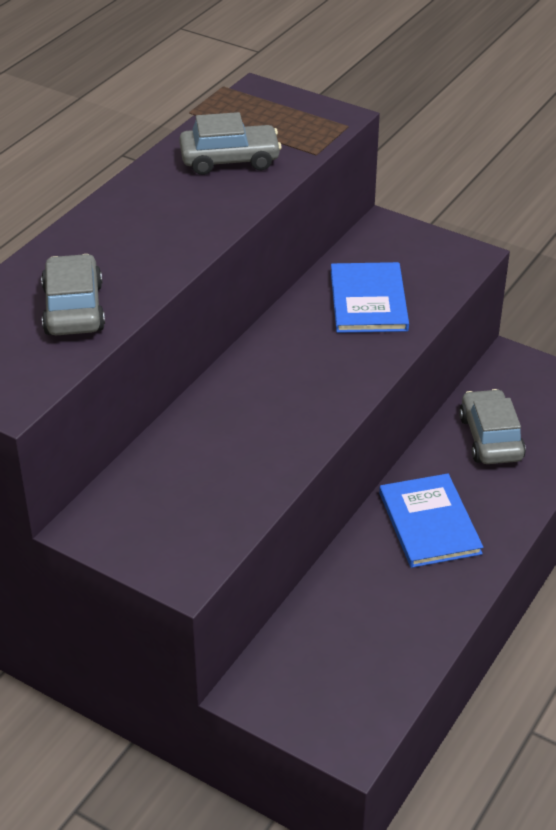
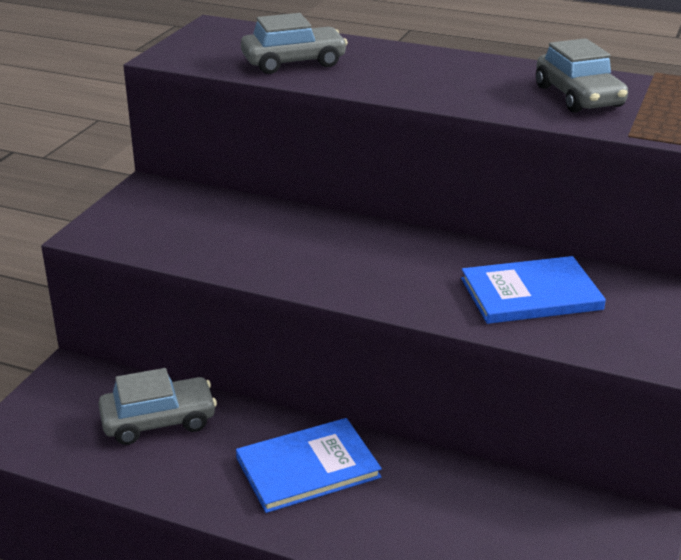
camera: 80 degrees right, 10 degrees down
(490, 438) = (471, 511): grey car -> grey car (158, 421)

